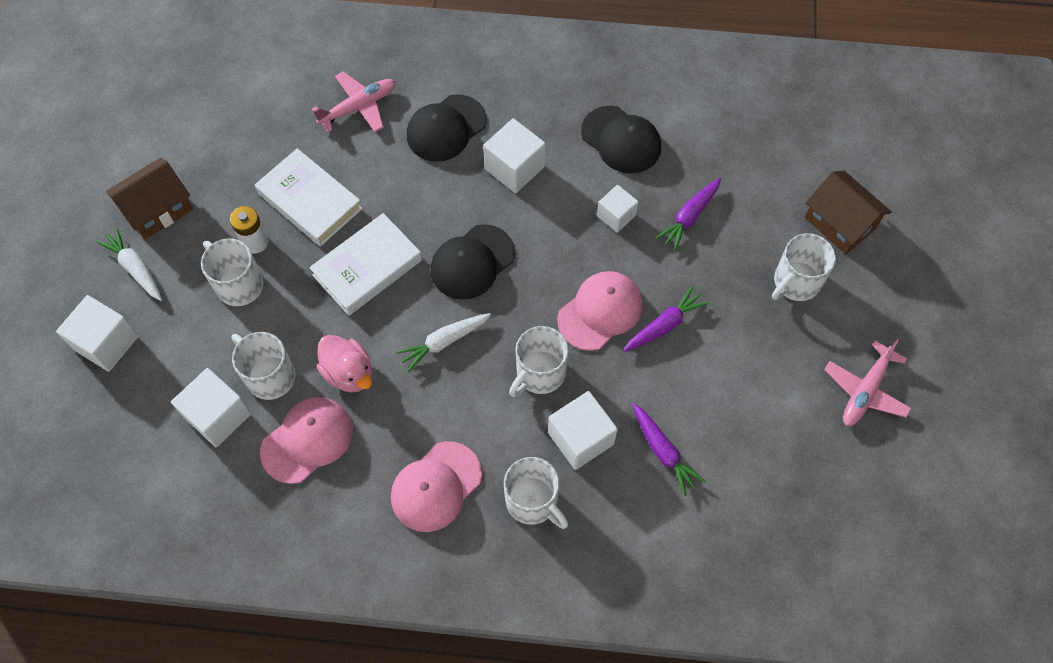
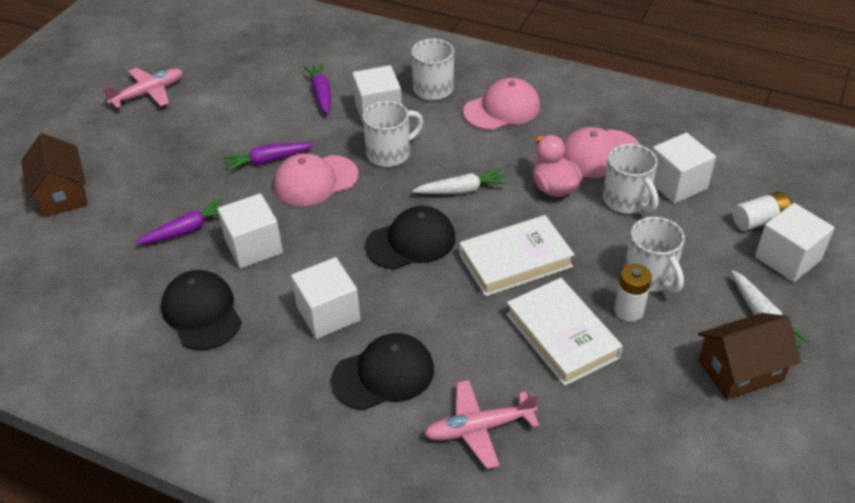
camera: 160 degrees left, 20 degrees down
(131, 386) = (759, 220): none -> white battery
(616, 215) = (254, 247): white cube -> white cube, size x1.57
(795, 282) = (138, 163): white mug -> none

